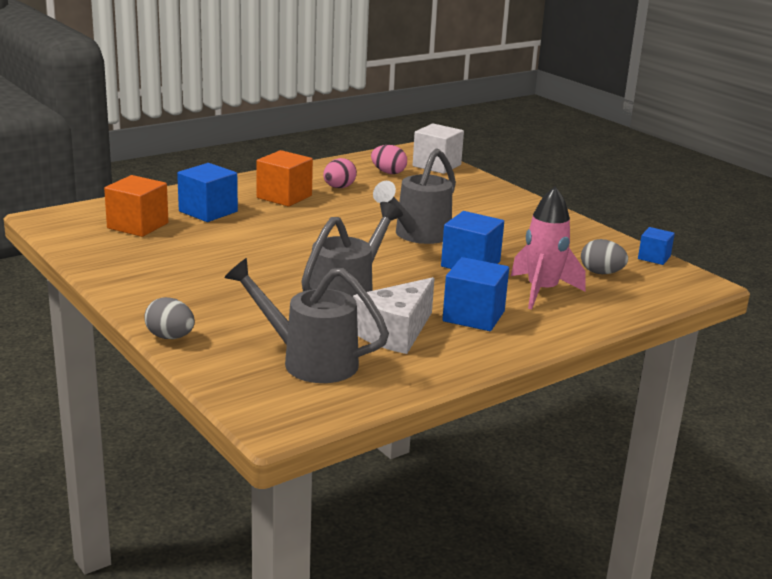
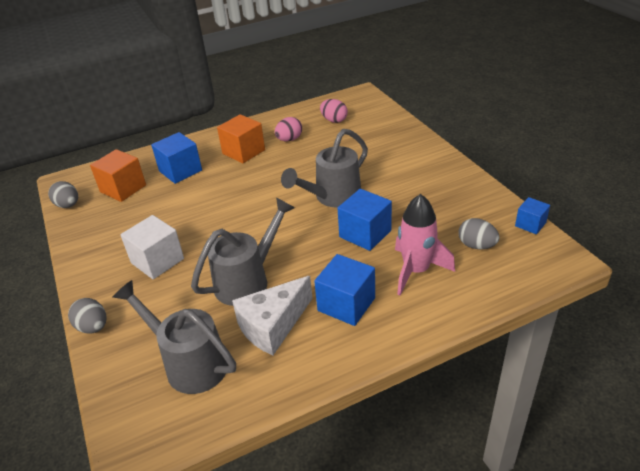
camera: 15 degrees right, 15 degrees up
(69, 239) = (68, 205): none -> grey egg
(436, 165) = (375, 110): white cube -> white cube (157, 261)

